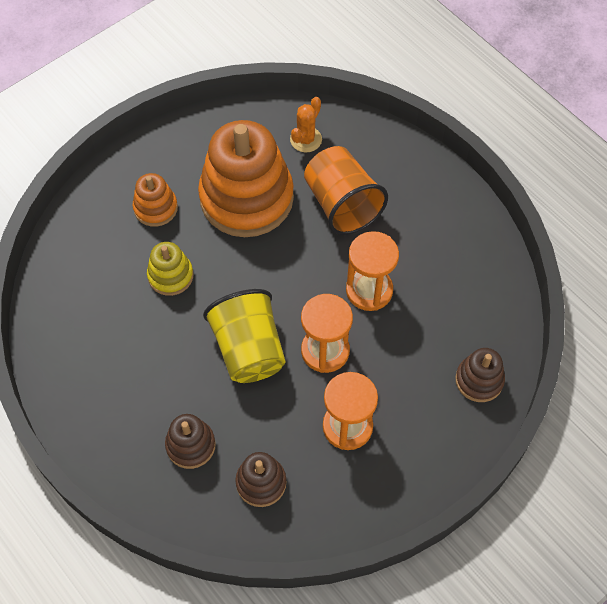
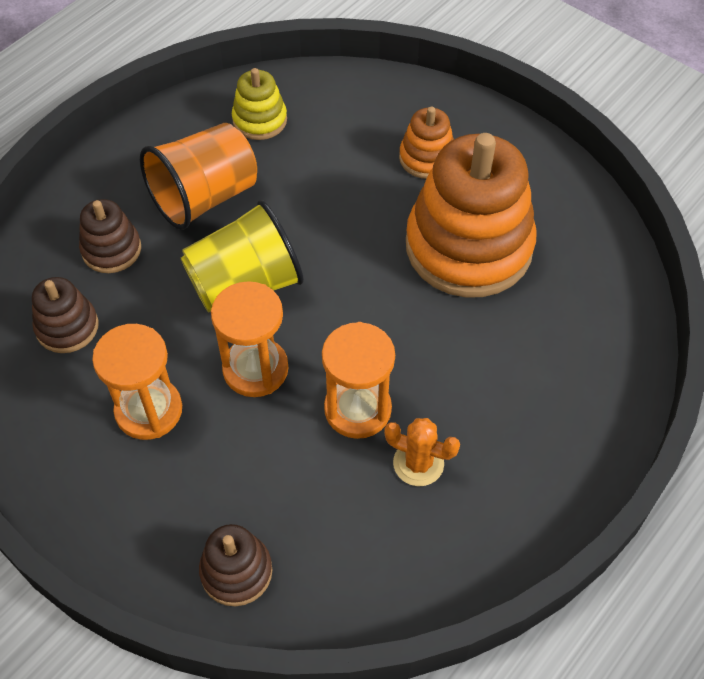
camera: 80 degrees right, 5 degrees down
(170, 276) = (334, 190): yellow stacking toy -> yellow stacking toy (260, 120)
(306, 139) = (585, 298): orange cactus -> orange cactus (418, 463)
(342, 204) = (490, 357): orange cup -> orange cup (204, 197)

